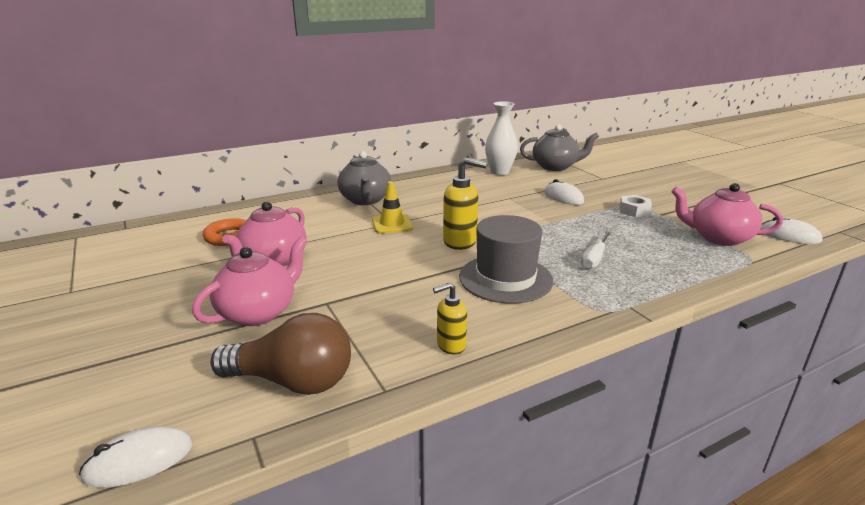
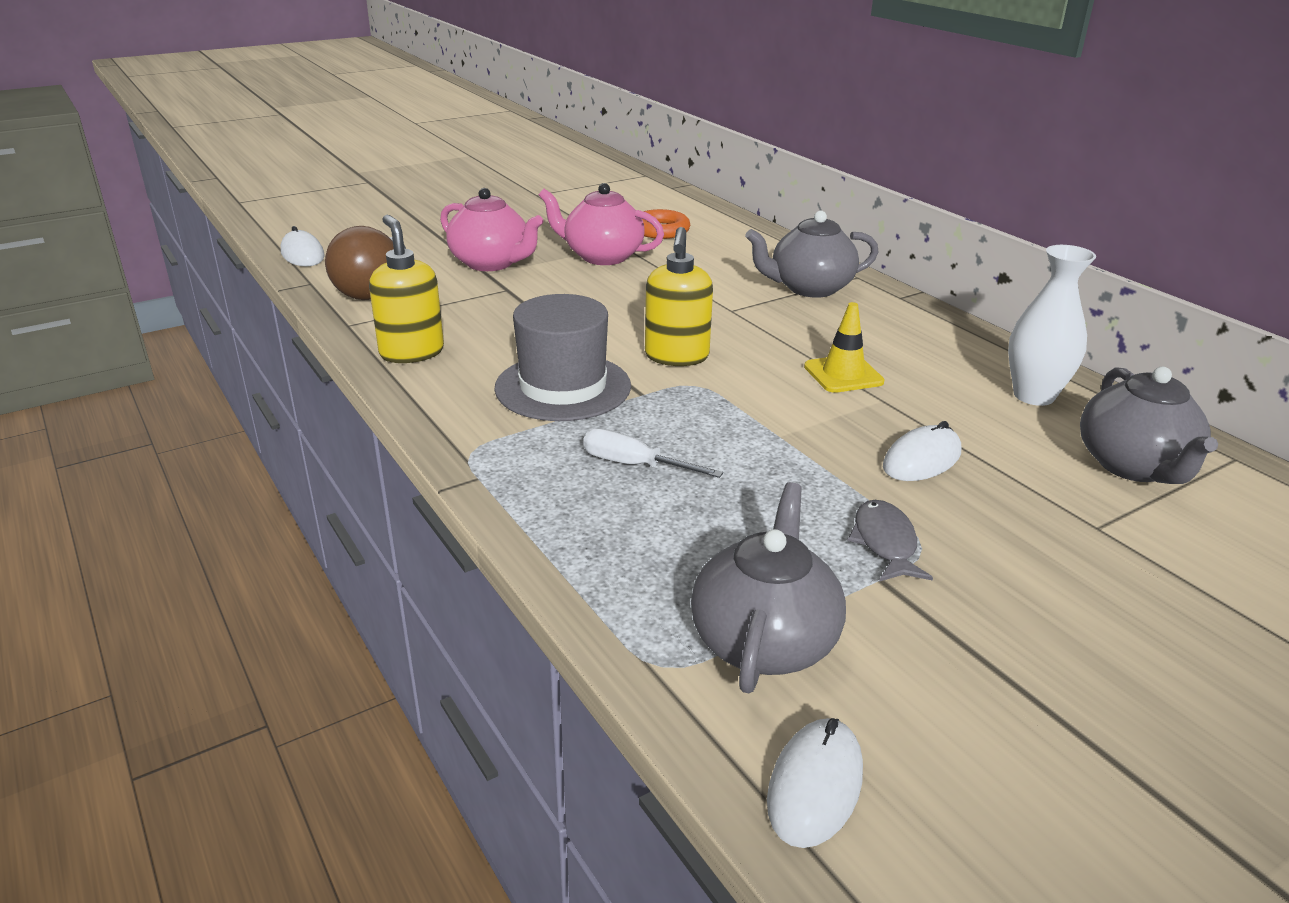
camera: 85 degrees right, 5 degrees up
(392, 224) = (725, 310): yellow traffic cone -> yellow traffic cone (843, 374)
(450, 345) = (411, 352): yellow soap dispenser -> yellow soap dispenser, size x1.64
(634, 211) = (885, 543): white nut -> grey fish
(718, 238) = (764, 641): pink teapot -> grey teapot

